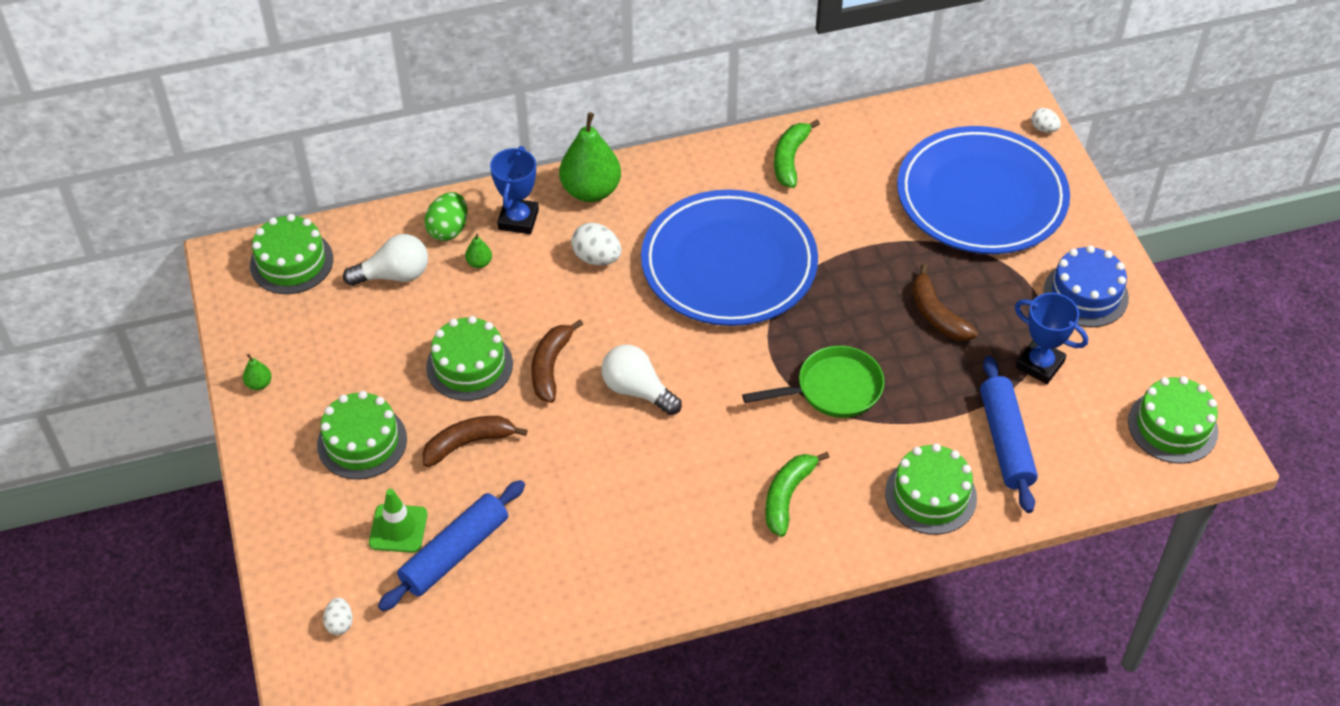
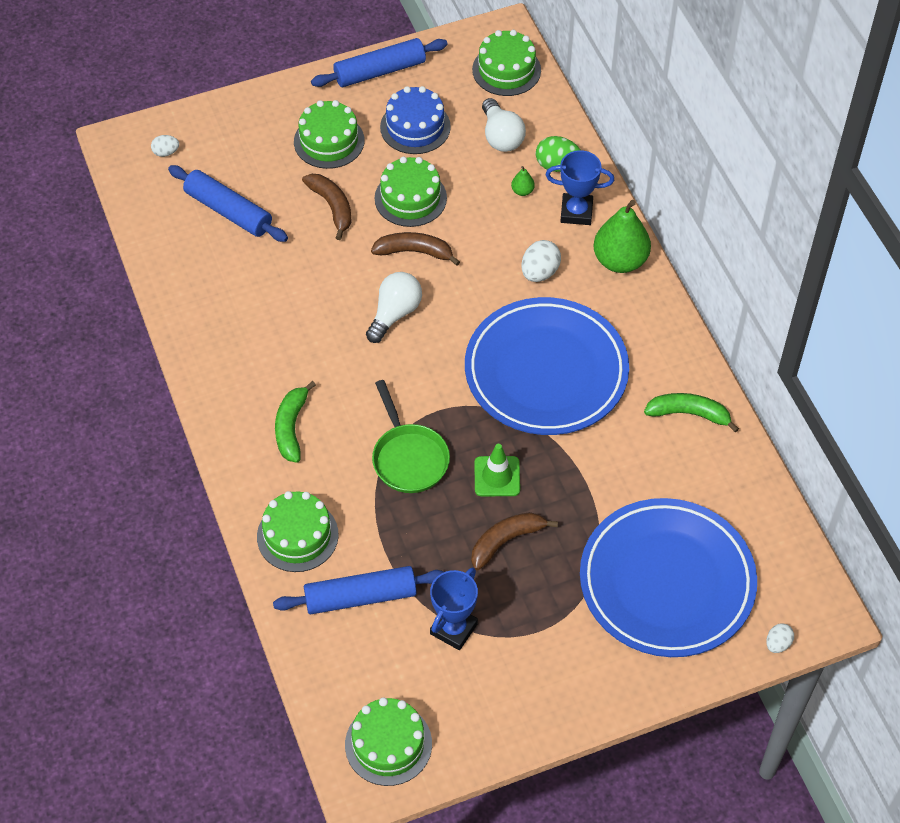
camera: 85 degrees right, 5 degrees up
(259, 384) = (380, 71): green pear -> blue rolling pin
(398, 528) = (249, 174): green traffic cone -> green traffic cone (497, 476)
(787, 496) = (291, 427): green banana -> green banana turned 105 degrees counterclockwise
(1085, 294) = (548, 674): blue cake -> blue cake (415, 127)

